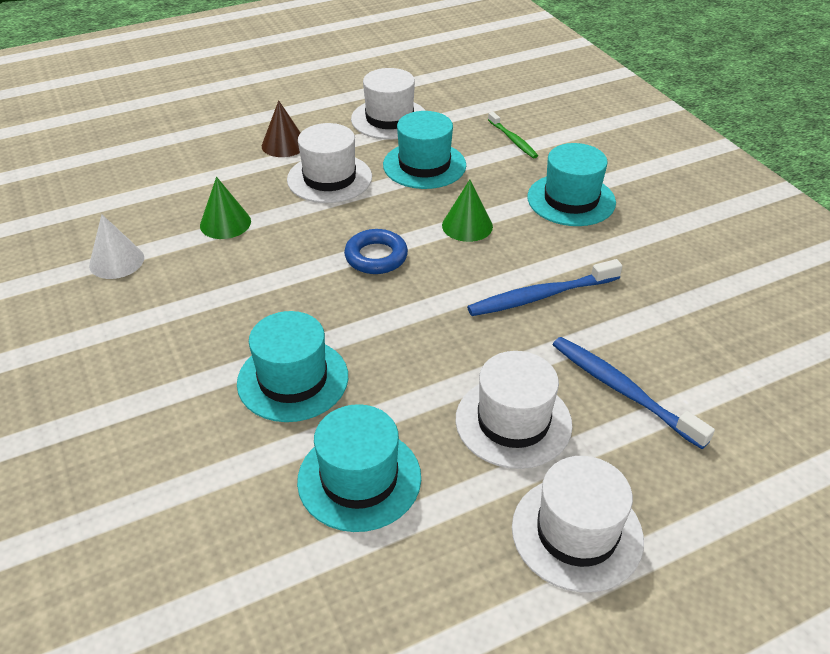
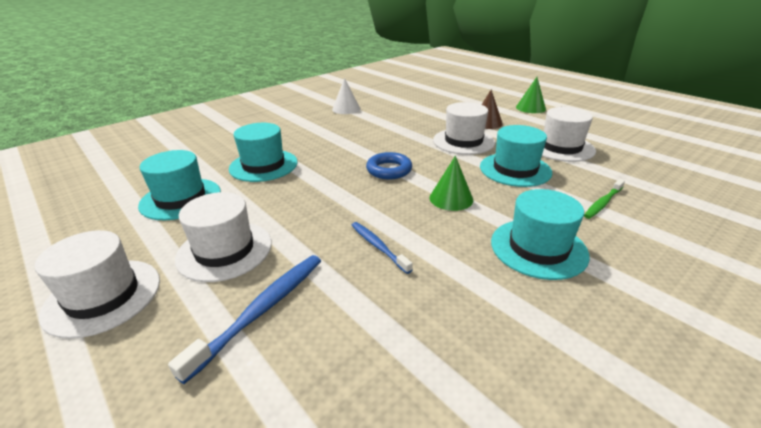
camera: 75 degrees right, 10 degrees down
(225, 223) = (393, 124): green cone -> green cone (530, 108)
(541, 296) = (378, 247): blue toothbrush -> blue toothbrush, size x0.62

